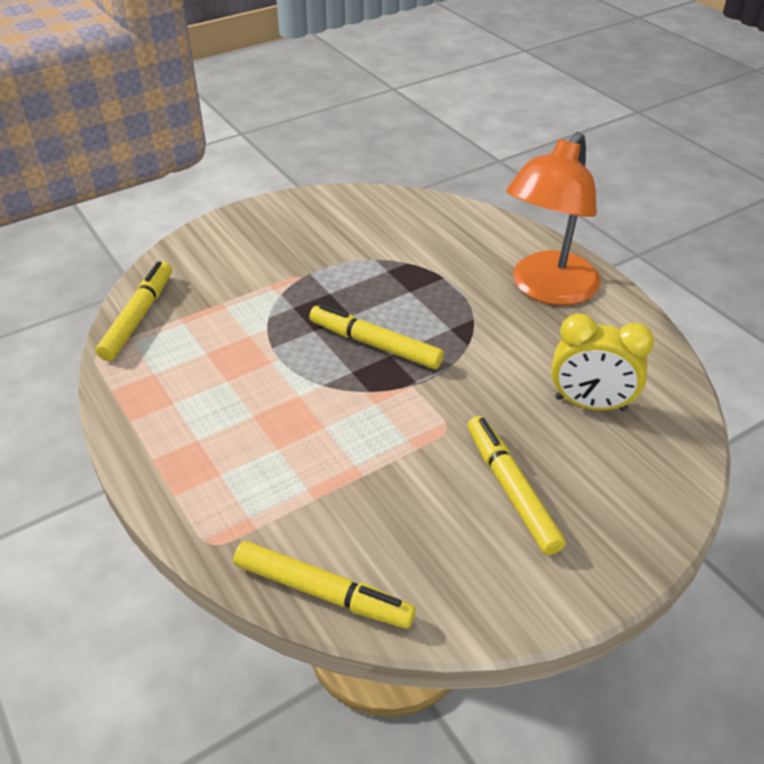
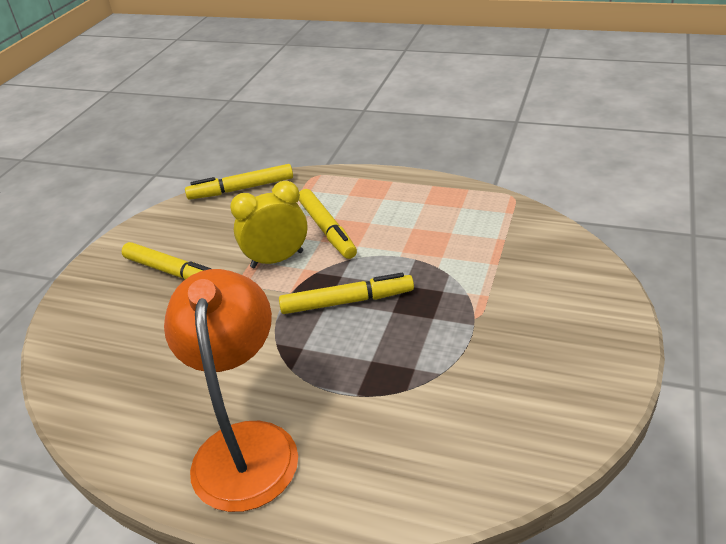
camera: 145 degrees right, 5 degrees down
(139, 317) = (530, 224): yellow marker -> yellow marker (327, 230)
(590, 404) = (145, 353): yellow clock -> yellow clock (277, 259)

